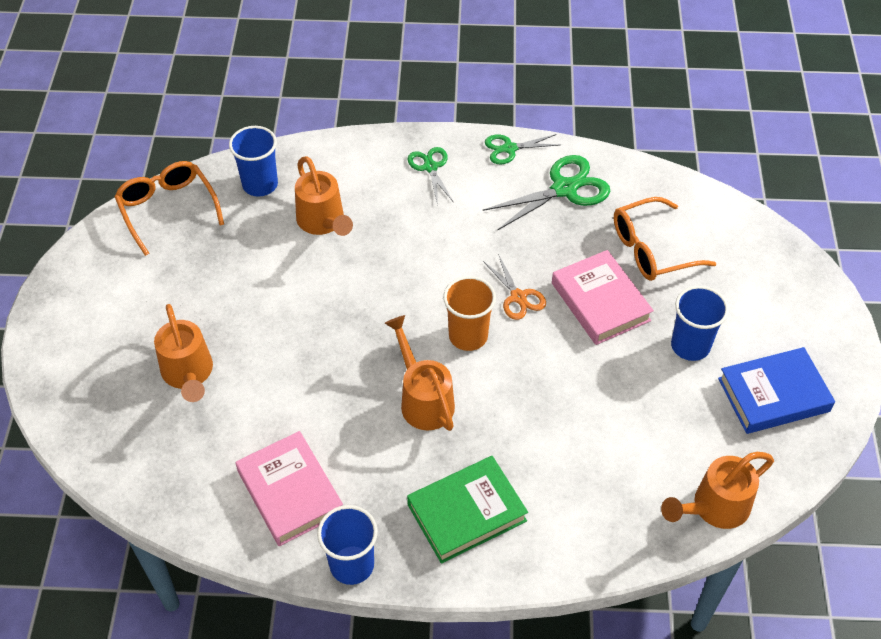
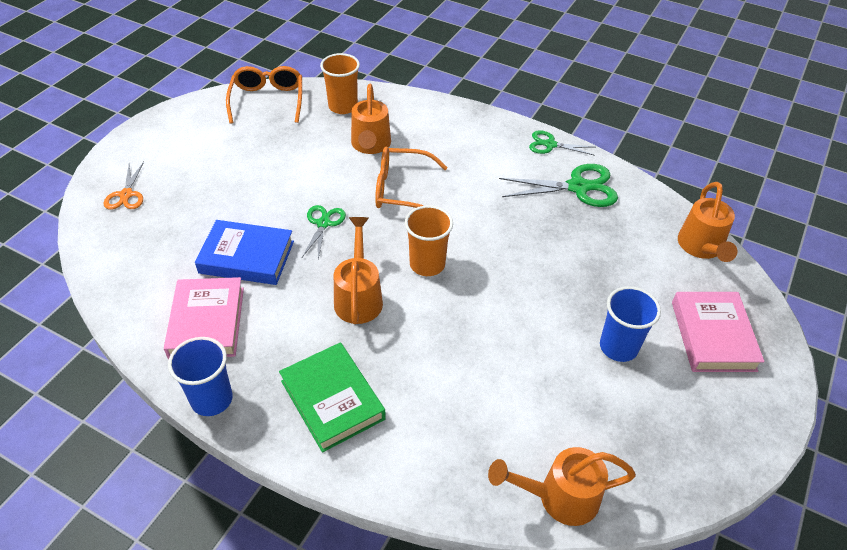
camera: 25 degrees right, 5 degrees down
(188, 374) = (199, 210): orange watering can -> orange watering can (701, 248)
(260, 184) = (343, 106): blue cup -> orange cup
(430, 167) = (478, 137): green scissors -> green scissors (323, 223)
(466, 512) = (332, 400): green book -> green book turned 60 degrees clockwise
(518, 297) = (488, 251): orange scissors -> orange scissors (126, 195)
(600, 302) = (556, 281): pink book -> pink book (712, 336)
(651, 249) = (627, 258): orange glasses -> orange glasses (401, 190)
(773, 395) = (677, 421): blue book -> blue book (246, 257)

